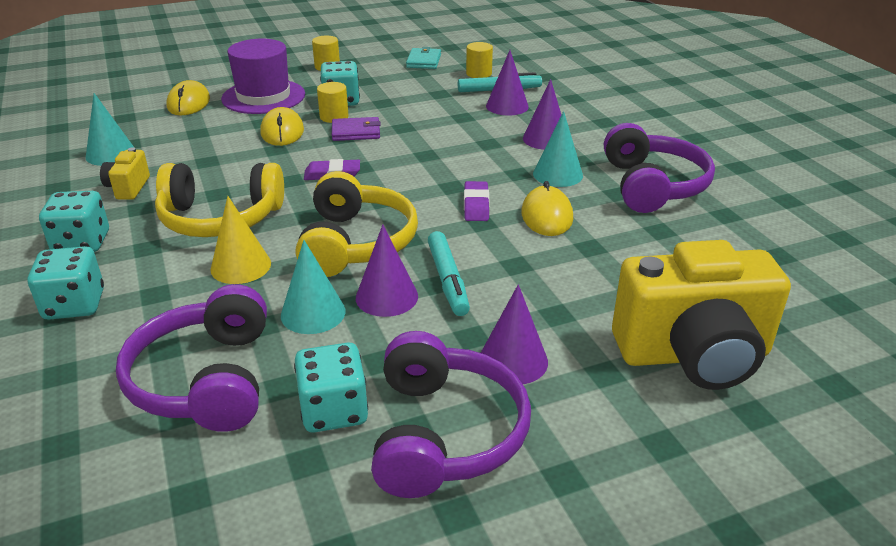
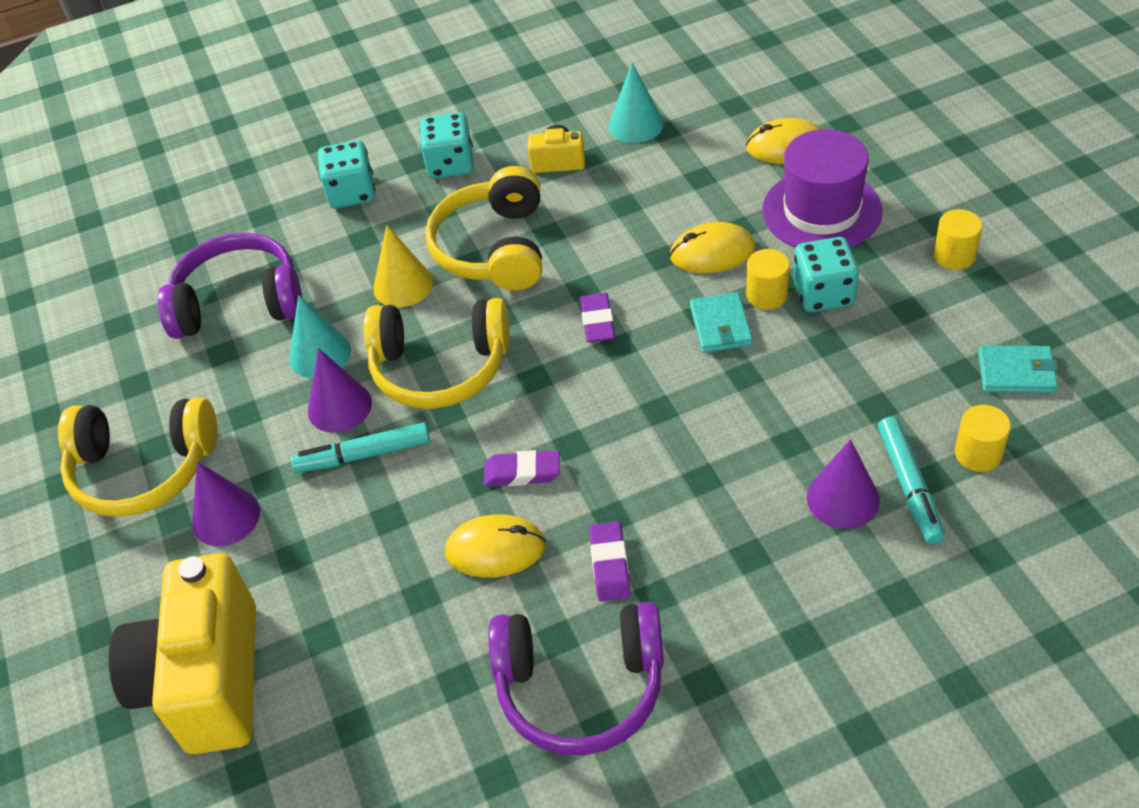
camera: 95 degrees right, 15 degrees up
(334, 410) = (186, 391): turquoise dice -> none
(356, 132) = (720, 326): purple wallet -> turquoise wallet
(444, 433) = (143, 469): purple headphones -> yellow headphones
(545, 139) = (725, 551): purple cone -> none
(557, 174) = (610, 565): turquoise cone -> purple eraser

